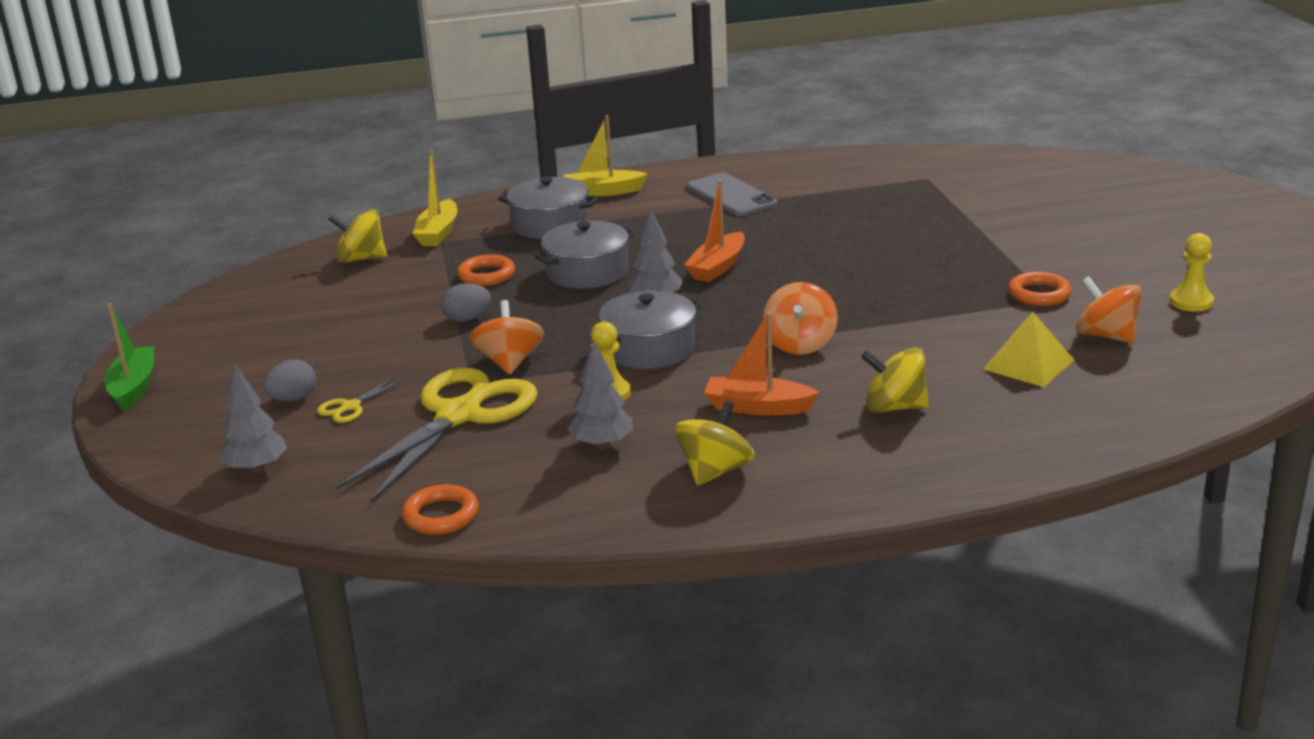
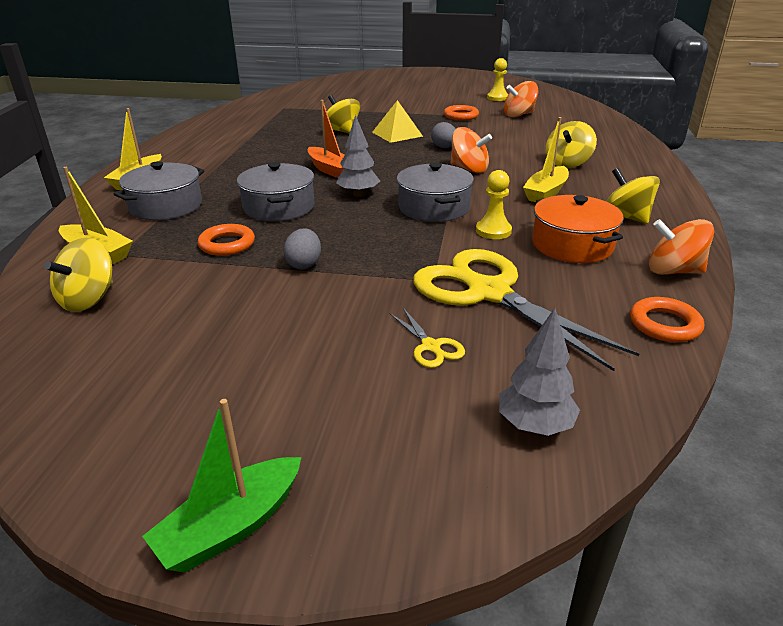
camera: 70 degrees left, 5 degrees up
(133, 388) = (231, 526): green boat -> green boat turned 60 degrees counterclockwise
(293, 399) = (385, 381): grey egg -> grey egg (444, 147)
(509, 362) = (408, 258): orange spinning top -> orange spinning top (673, 271)
(602, 445) = (572, 245): grey tree -> orange pot
(731, 196) = (223, 148): grey phone -> none
(758, 407) = (546, 192): orange boat -> yellow boat
(867, 237) = (342, 131): none -> yellow spinning top
(1028, 364) = (538, 131): yellow pyramid -> yellow pyramid (397, 134)

